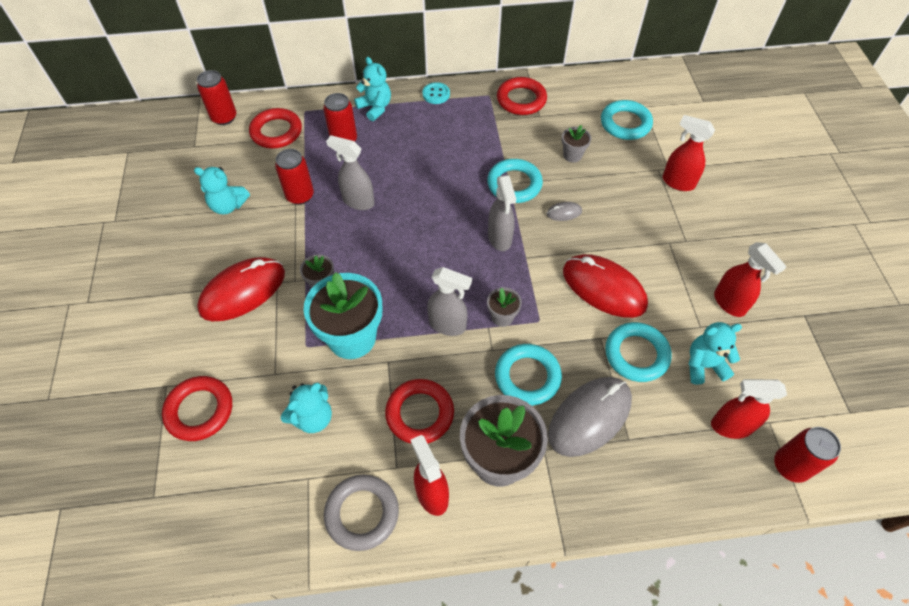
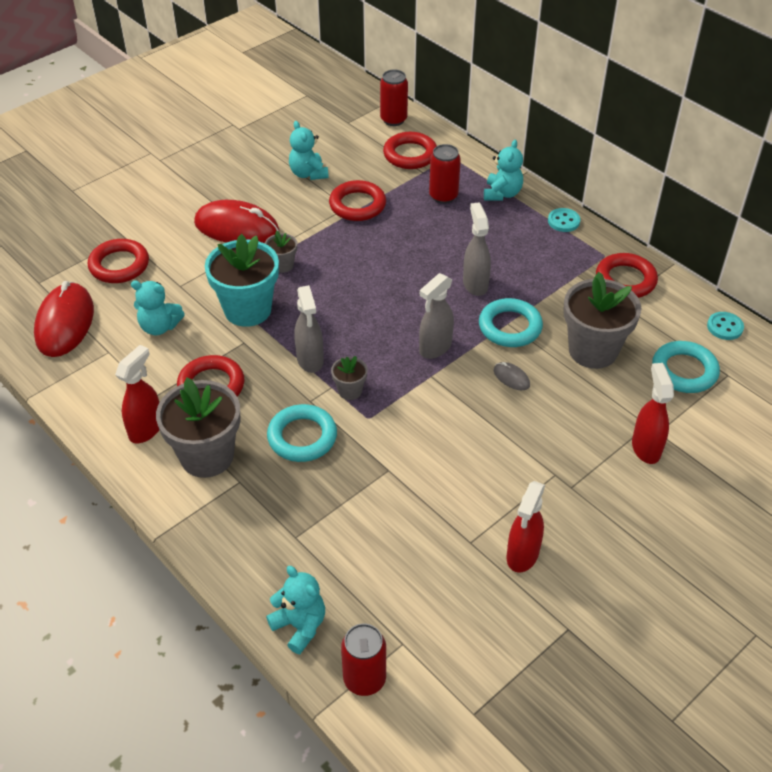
camera: 55 degrees right, 10 degrees down
(300, 196) = (357, 205): red can -> red ring
(358, 201) = (386, 240): grey spray bottle -> grey spray bottle (475, 284)
(362, 513) = (102, 397): grey ring -> none
(572, 155) = (593, 350): grey flower pot -> grey flower pot, size x2.11
(589, 417) = (295, 499): grey mouse -> none
(602, 82) = (725, 327): none -> turquoise button
(603, 288) = (447, 447): red mouse -> red mouse (65, 323)
(636, 354) = (392, 504): turquoise ring -> none
(704, 365) = (425, 563): turquoise teddy bear -> turquoise teddy bear (300, 626)
(730, 426) = (371, 611): red spray bottle -> none

